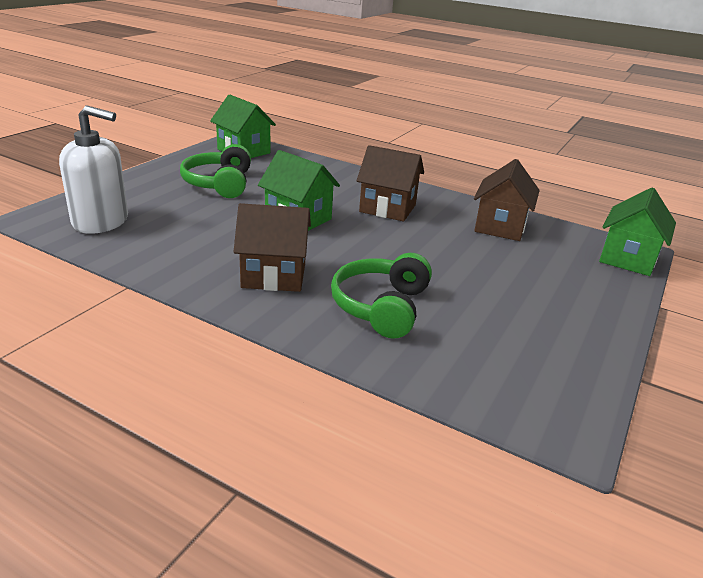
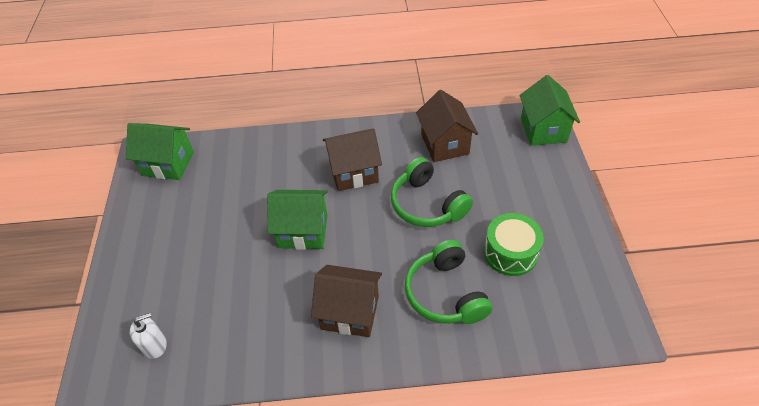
camera: 30 degrees left, 20 degrees up
(101, 221) = (154, 345): white soap dispenser -> white soap dispenser, size x0.50
(219, 184) = (197, 226): green headphones -> green headphones (427, 204)
(274, 276) = (350, 312): brown house -> brown house turned 45 degrees clockwise
(488, 314) = (510, 253): none -> green drum

